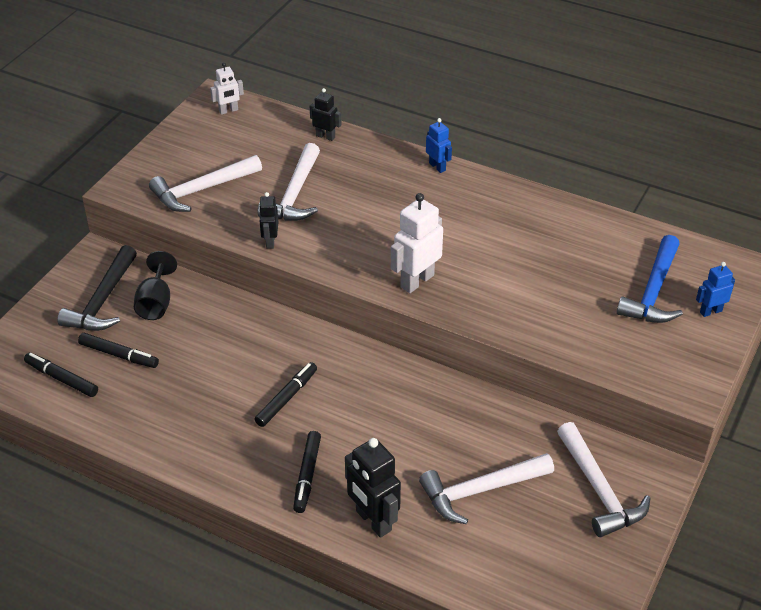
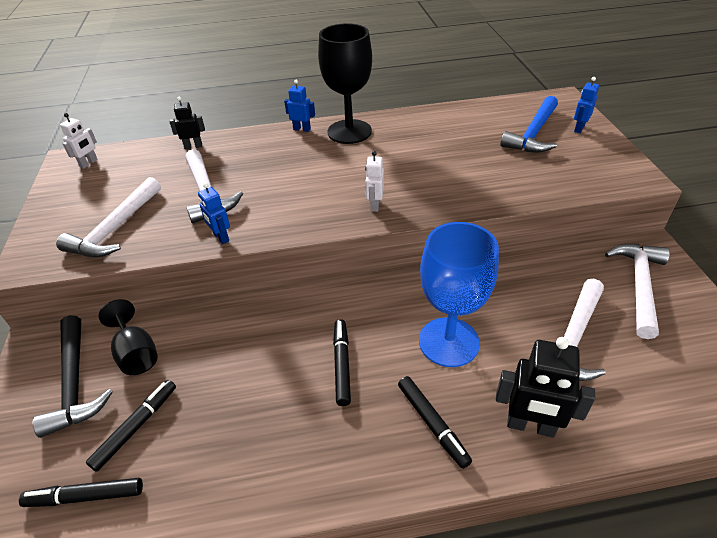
camera: 35 degrees left, 0 degrees up
(119, 355) = (136, 427): black marker -> black marker turned 45 degrees counterclockwise
(270, 242) = (221, 237): black robot -> blue robot
(382, 432) = (448, 342): none -> blue goblet
(417, 281) = (375, 205): white robot -> white robot, size x0.58
(478, 193) = (349, 132): none -> black goblet
(599, 490) = (639, 285): white hammer -> white hammer turned 105 degrees counterclockwise
(653, 292) = (533, 134): blue hammer -> blue hammer turned 45 degrees clockwise

